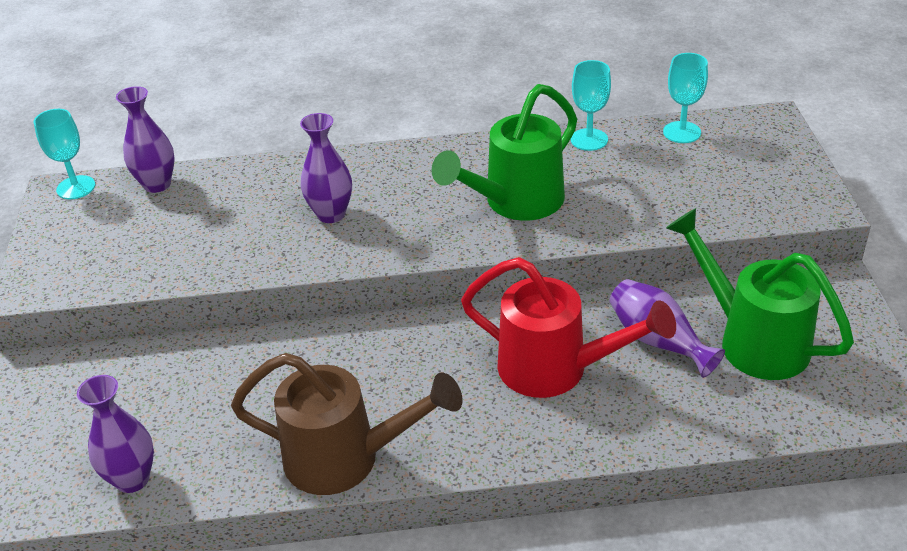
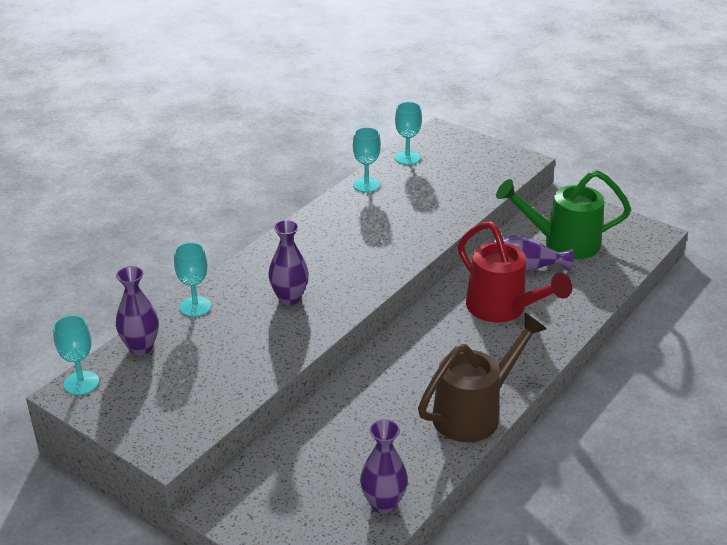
camera: 50 degrees left, 5 degrees down
(250, 173) = (195, 306): none -> turquoise goblet
(516, 202) = (382, 235): green watering can -> none
(555, 369) = (502, 309): red watering can -> red watering can turned 75 degrees clockwise

